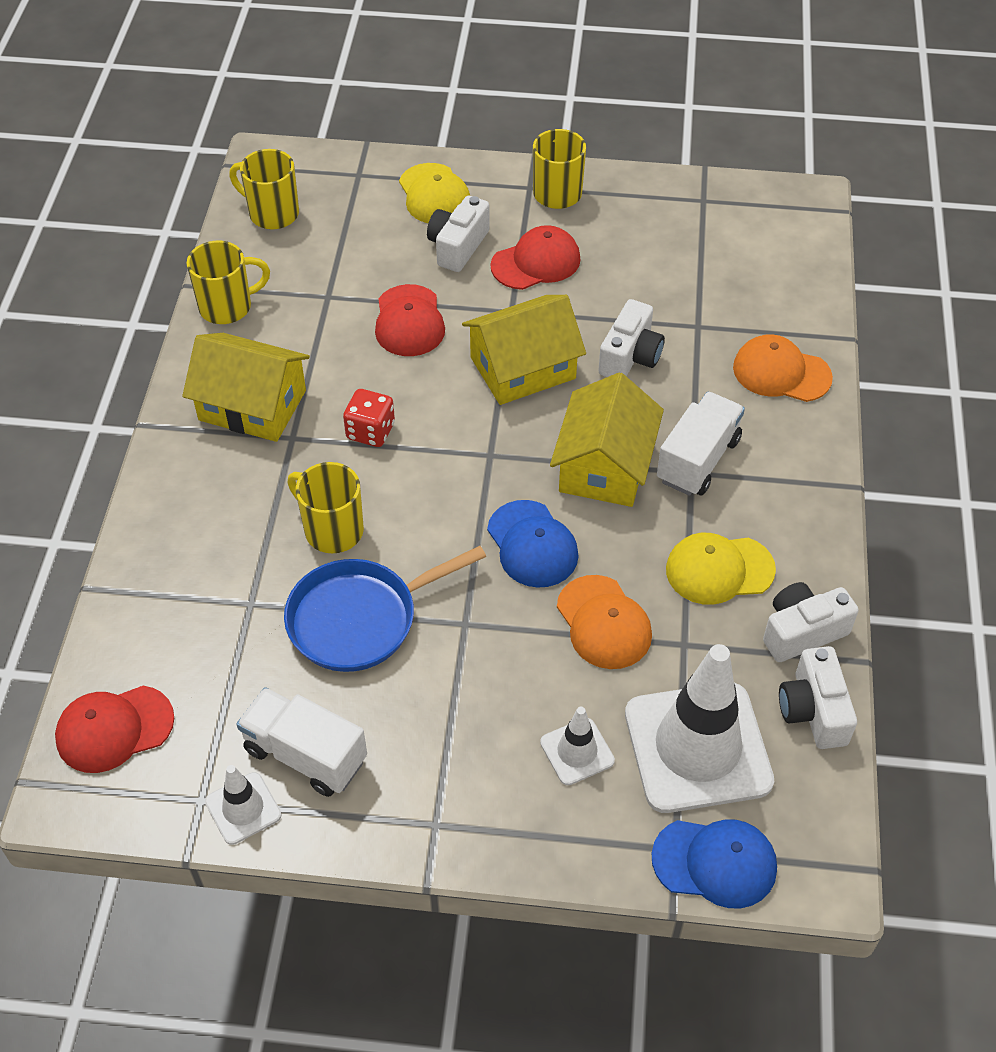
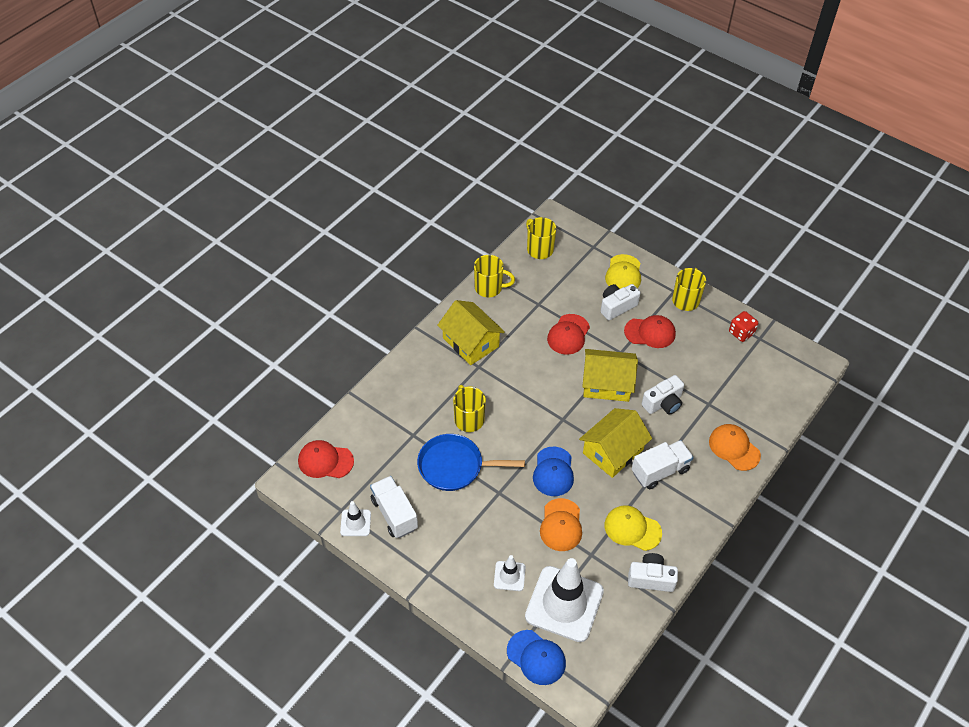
camera: 30 degrees right, 0 degrees up
(370, 431) = (515, 381): red dice -> red dice (741, 333)
(813, 711) = (629, 617): white camera -> none

